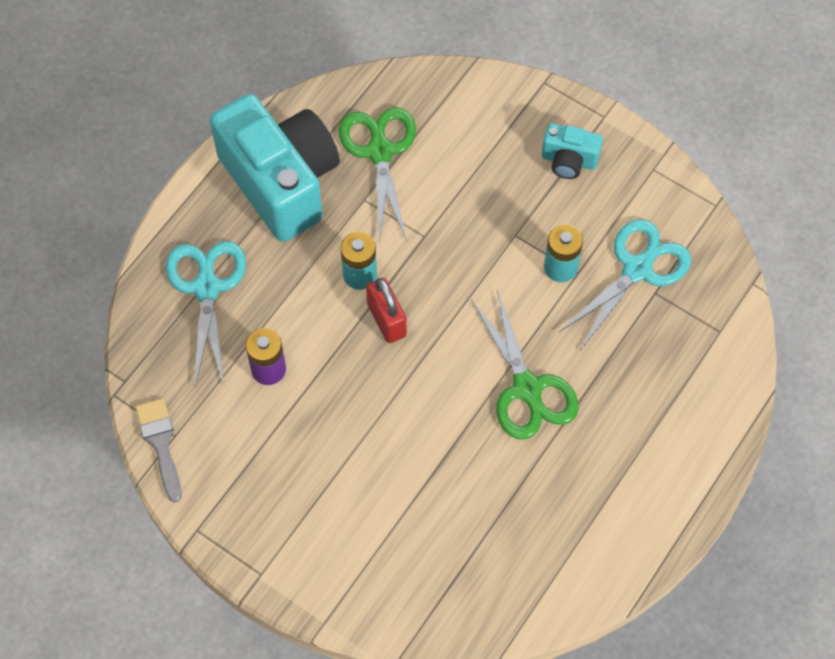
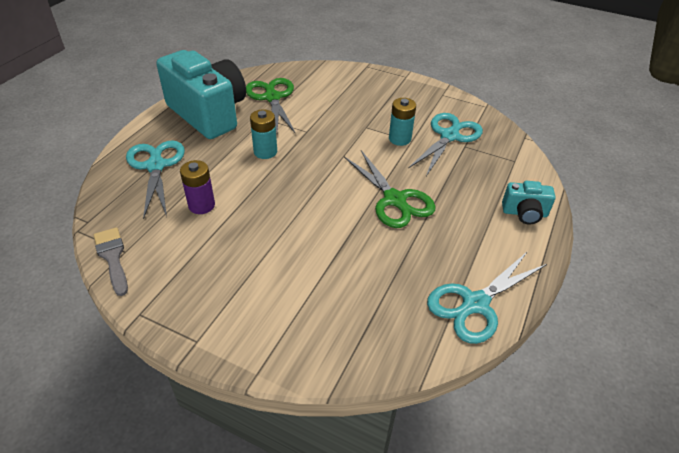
camera: 10 degrees left, 20 degrees down
(386, 320) = (287, 172): red padlock -> none
(569, 160) = (390, 94): turquoise camera -> turquoise camera (524, 213)
(588, 566) = (475, 304): none -> turquoise scissors

